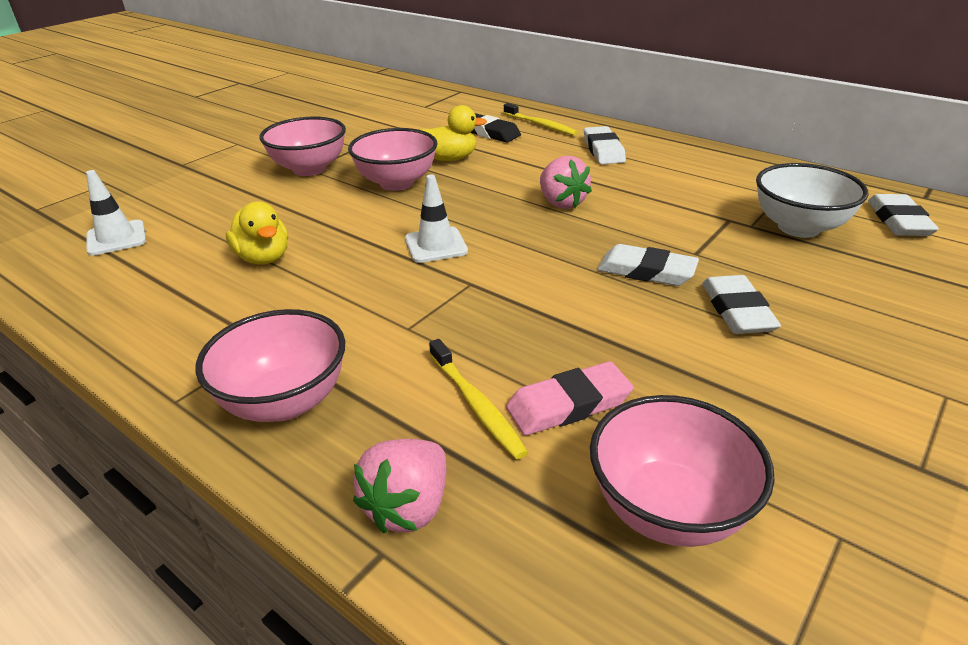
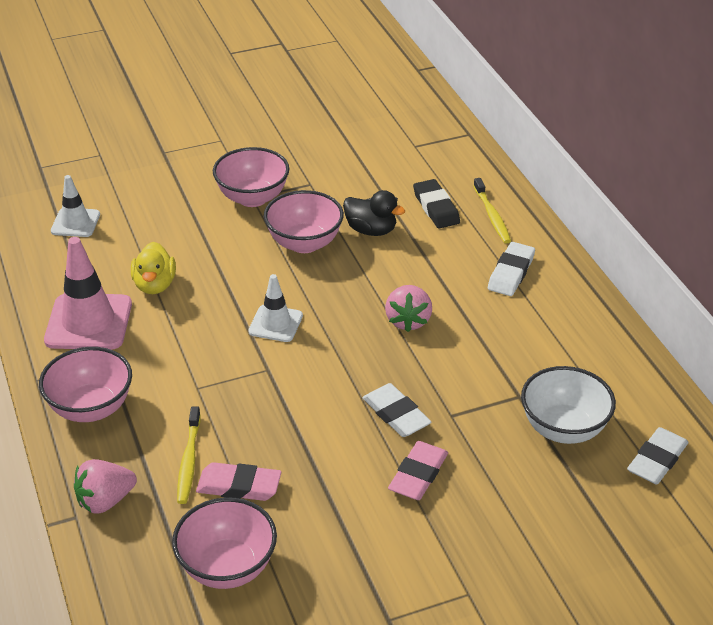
camera: 30 degrees right, 5 degrees up
(206, 316) = (88, 322): none -> pink traffic cone
(450, 158) = (371, 230): yellow duck -> black duck
(737, 310) = (418, 474): white eraser -> pink eraser

